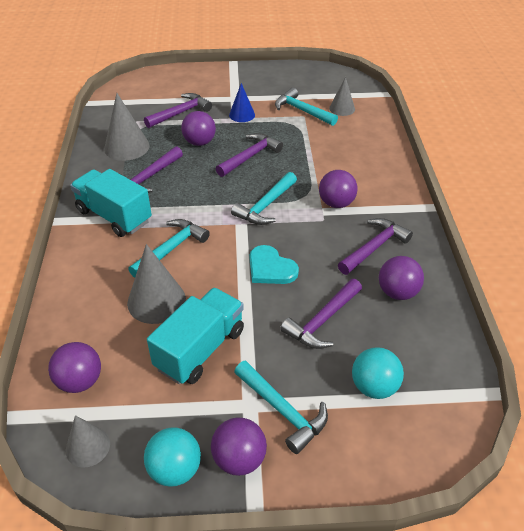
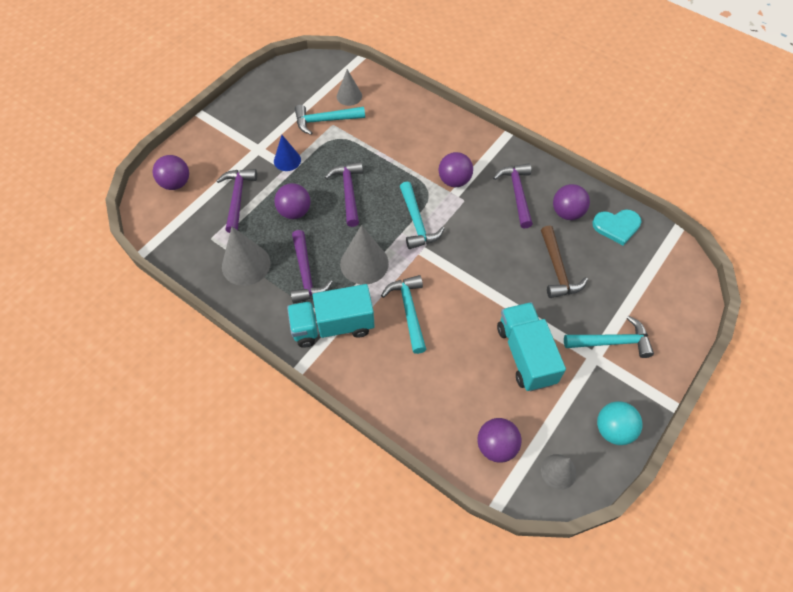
camera: 50 degrees left, 15 degrees up
(156, 301) = (456, 353): grey cone -> grey cone (364, 263)
(239, 459) = (630, 389): purple ball -> purple ball (176, 183)
(270, 268) = (484, 264): turquoise heart -> turquoise heart (616, 226)
(322, 321) = (557, 269): purple hammer -> brown hammer
(374, 387) = (630, 282): turquoise ball -> none

